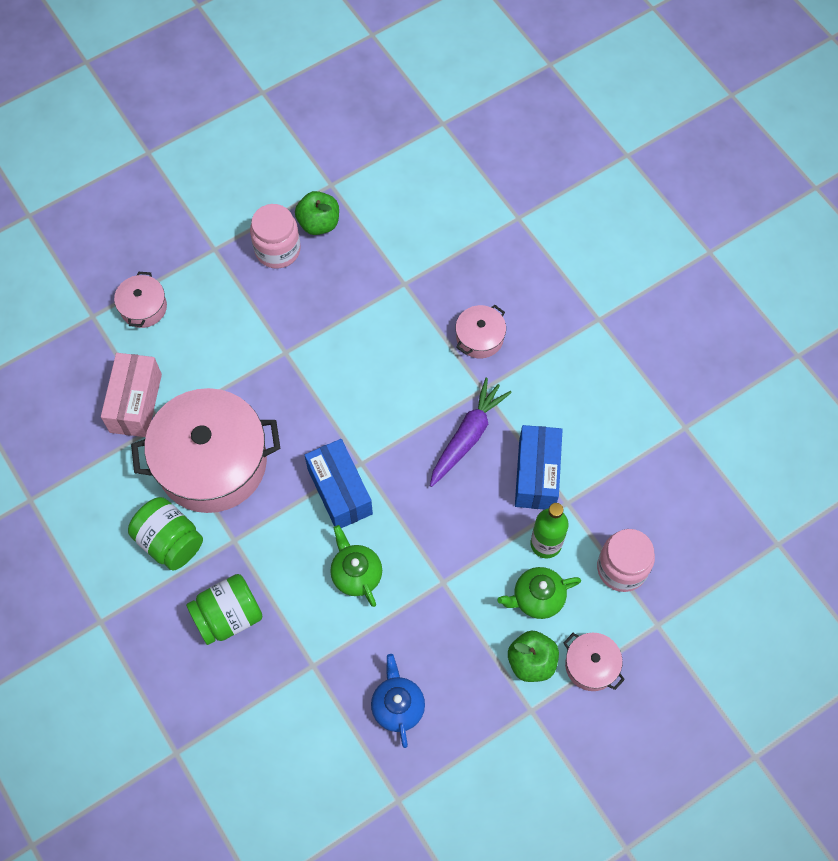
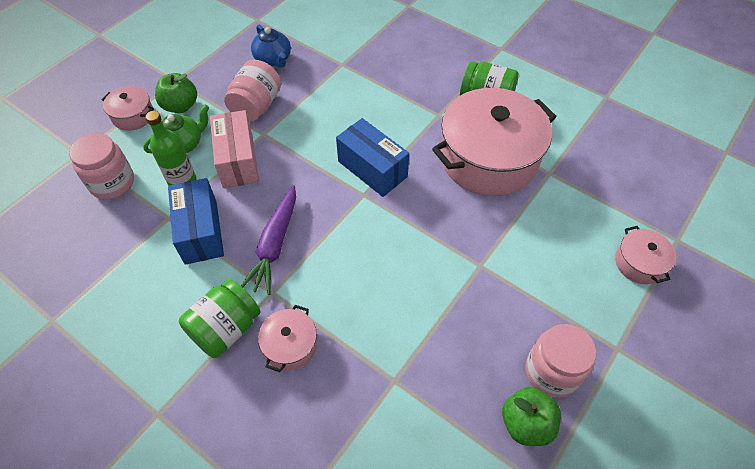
camera: 160 degrees right, 10 degrees down
(135, 403) = (582, 182): pink box -> pink box (238, 161)
(228, 616) = (416, 73): green jar -> green jar (226, 329)
(356, 574) = (334, 120): green teapot -> none
(440, 629) = (256, 106): none -> pink jar

